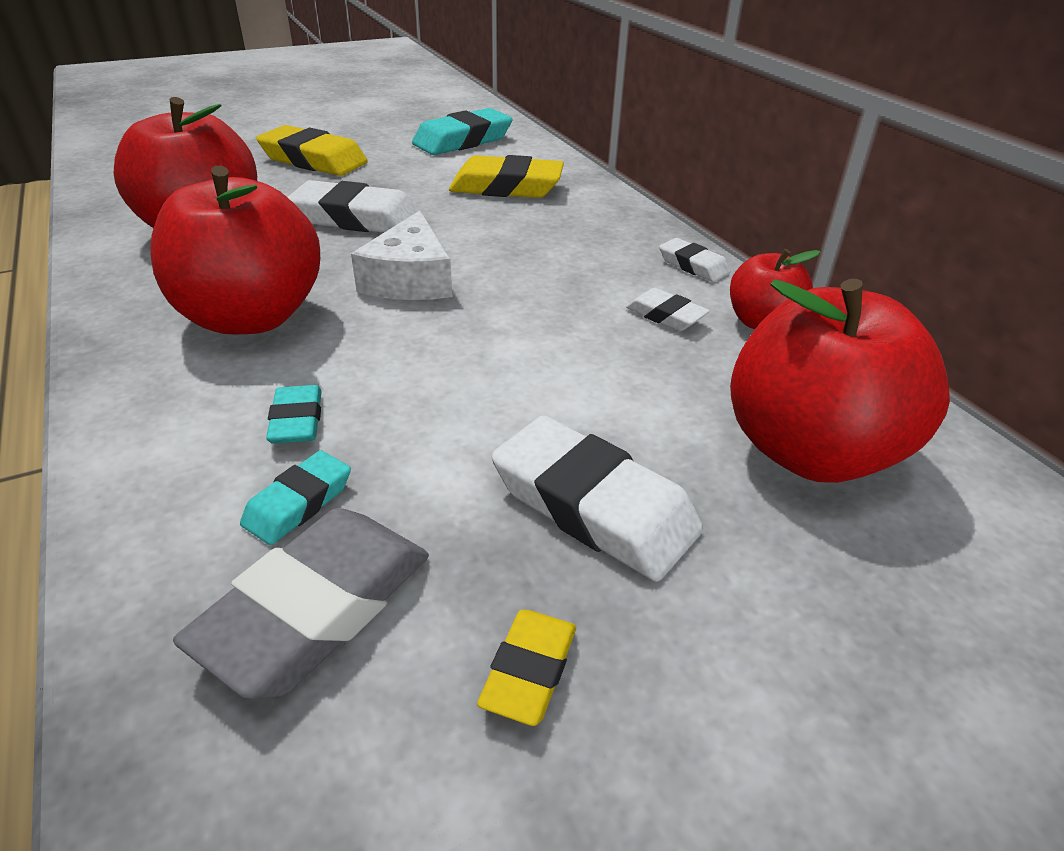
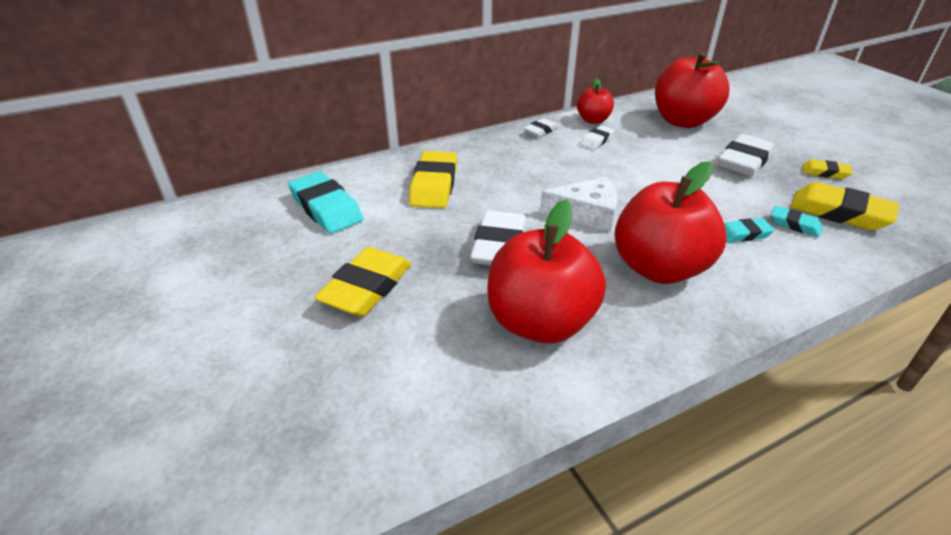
camera: 90 degrees left, 0 degrees up
(316, 608) = (839, 213): grey eraser -> yellow eraser

